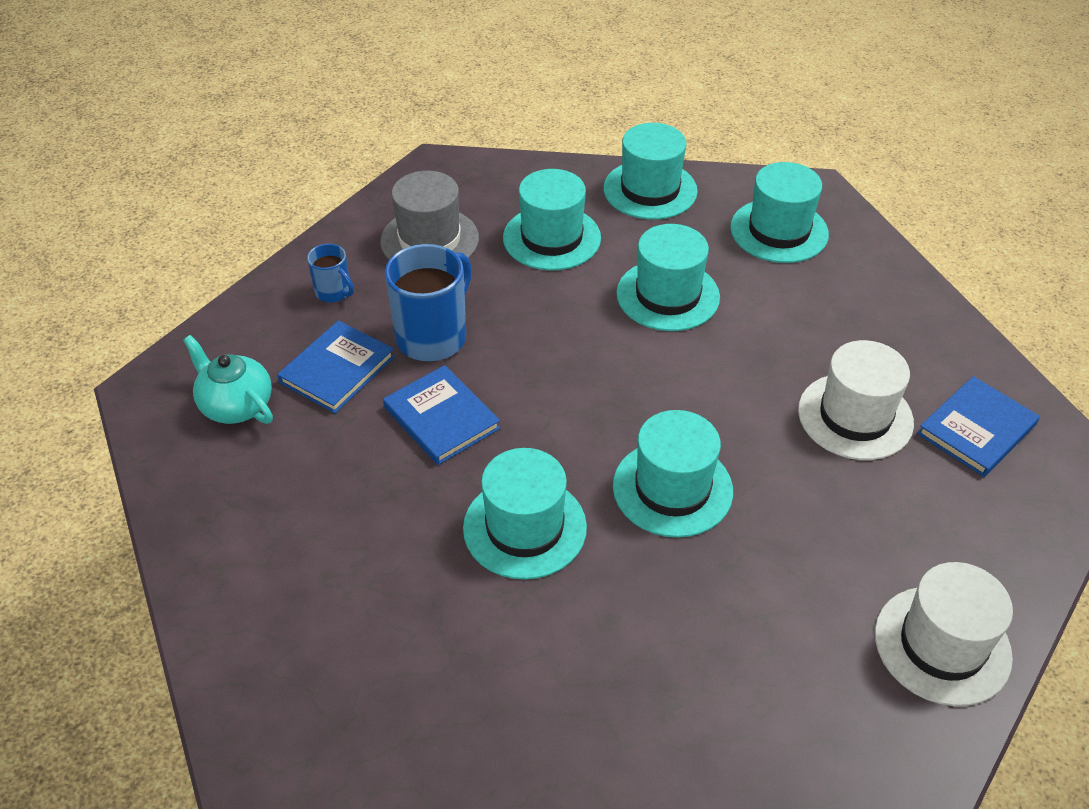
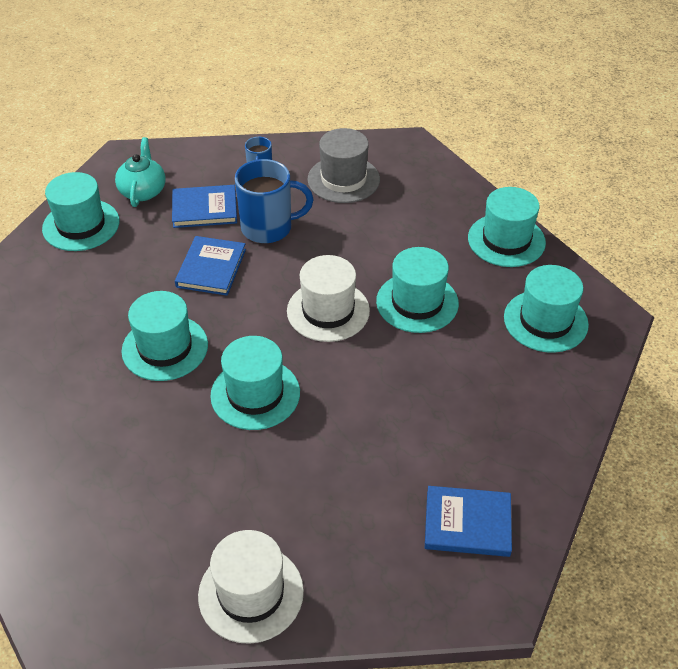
camera: 50 degrees right, 0 degrees up
(552, 238) = (406, 225): turquoise hat -> turquoise hat (81, 225)
(855, 416) = (409, 450): white hat -> white hat (328, 311)

